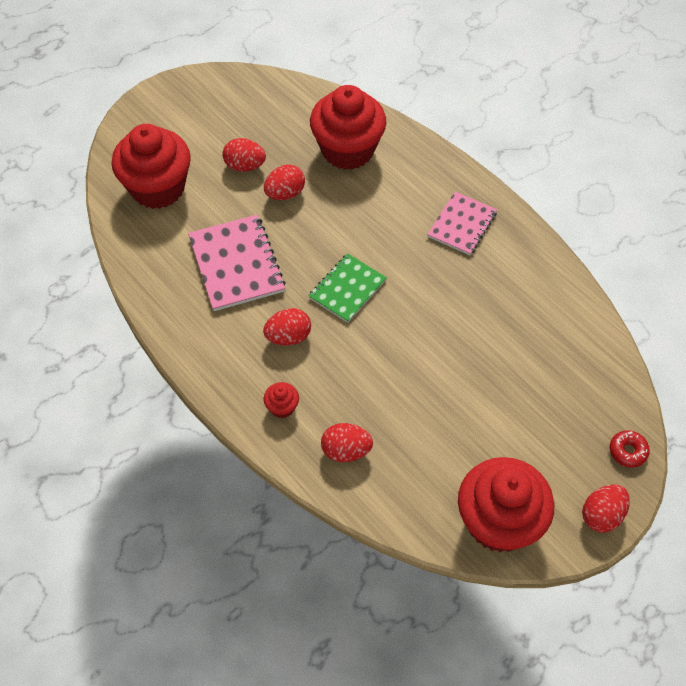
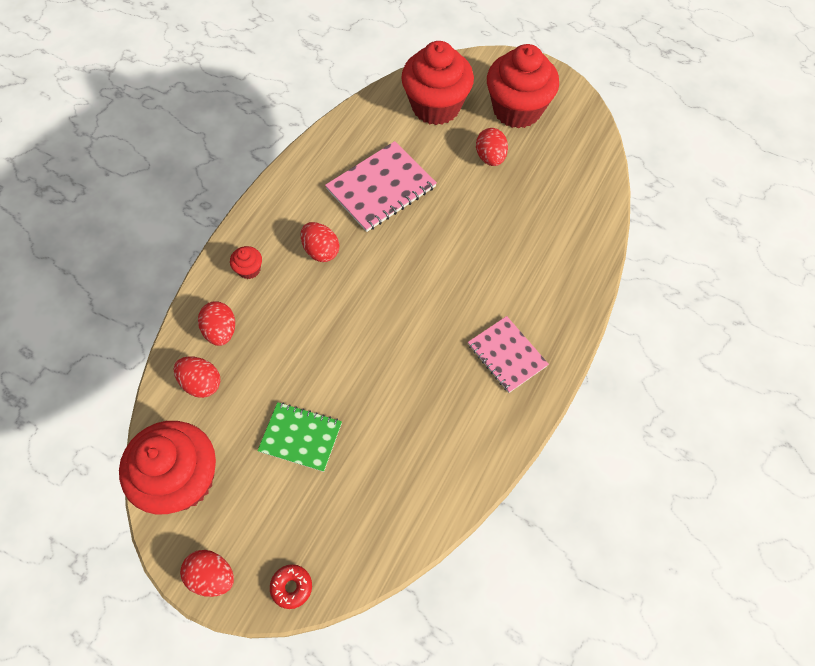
camera: 70 degrees right, 5 degrees up
(285, 193) = (474, 197): red egg -> red egg (201, 383)
(347, 150) = (550, 229): red cupcake -> red cupcake (517, 109)
(347, 289) = (389, 279): green notebook -> green notebook (300, 437)
(462, 224) = (507, 355): pink notebook -> pink notebook turned 45 degrees clockwise

